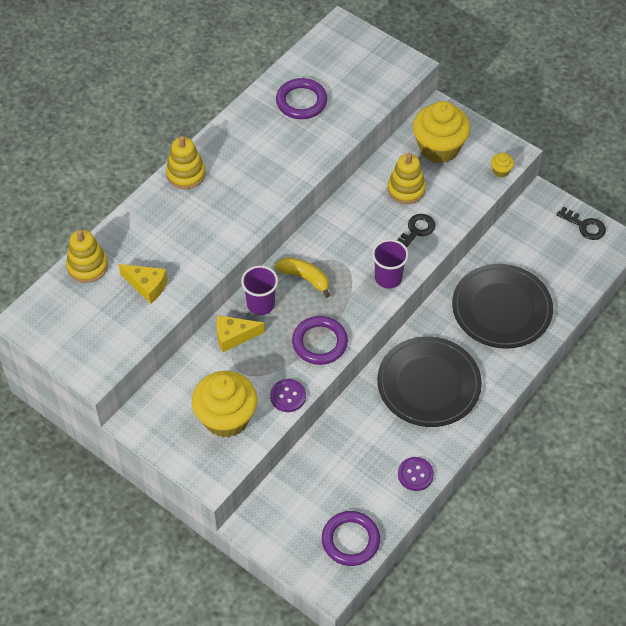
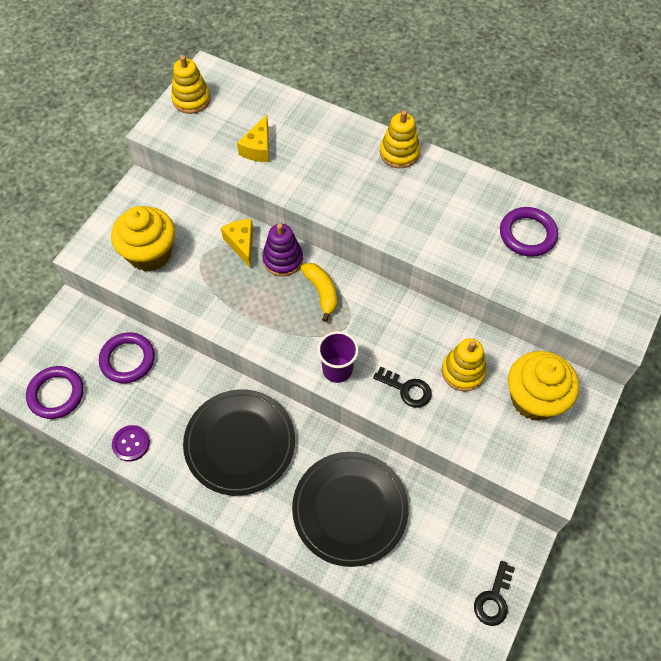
camera: 80 degrees right, 5 degrees up
(87, 266) = (273, 101): yellow stacking toy -> yellow stacking toy (191, 99)
(261, 304) = (283, 259): purple cup -> purple stacking toy
(288, 396) = (178, 299): purple button -> none
(305, 278) = (321, 292): yellow banana -> yellow banana turned 45 degrees counterclockwise
(320, 342) = (245, 317): purple ring -> purple ring (127, 359)
(501, 171) = (520, 472): yellow cupcake -> none

